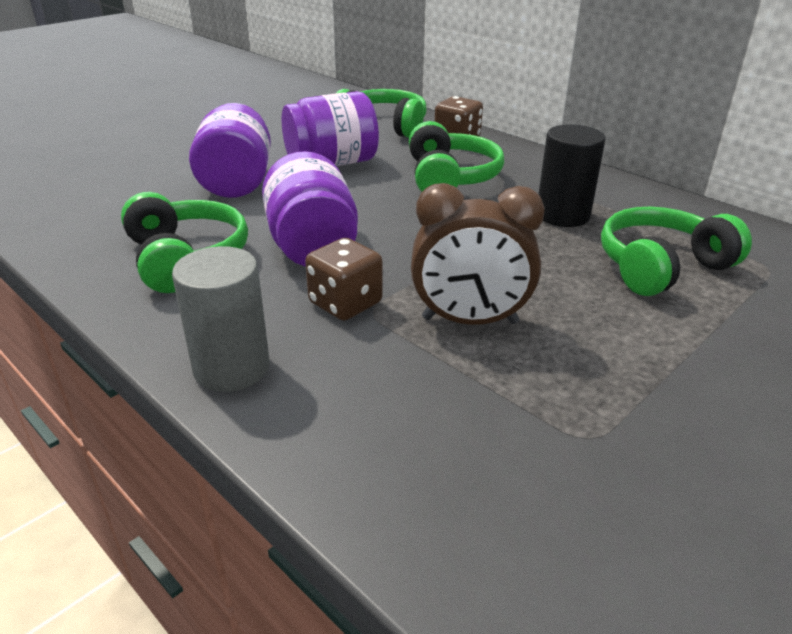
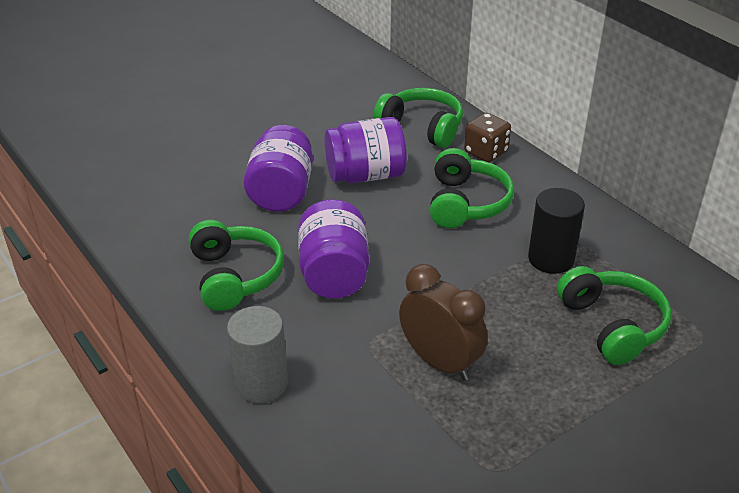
camera: 10 degrees right, 5 degrees up
(345, 303) = (350, 335): brown dice -> none
(470, 320) = (440, 362): brown clock -> brown clock turned 150 degrees counterclockwise
(661, 267) = (612, 325): green headphones -> green headphones turned 90 degrees clockwise

